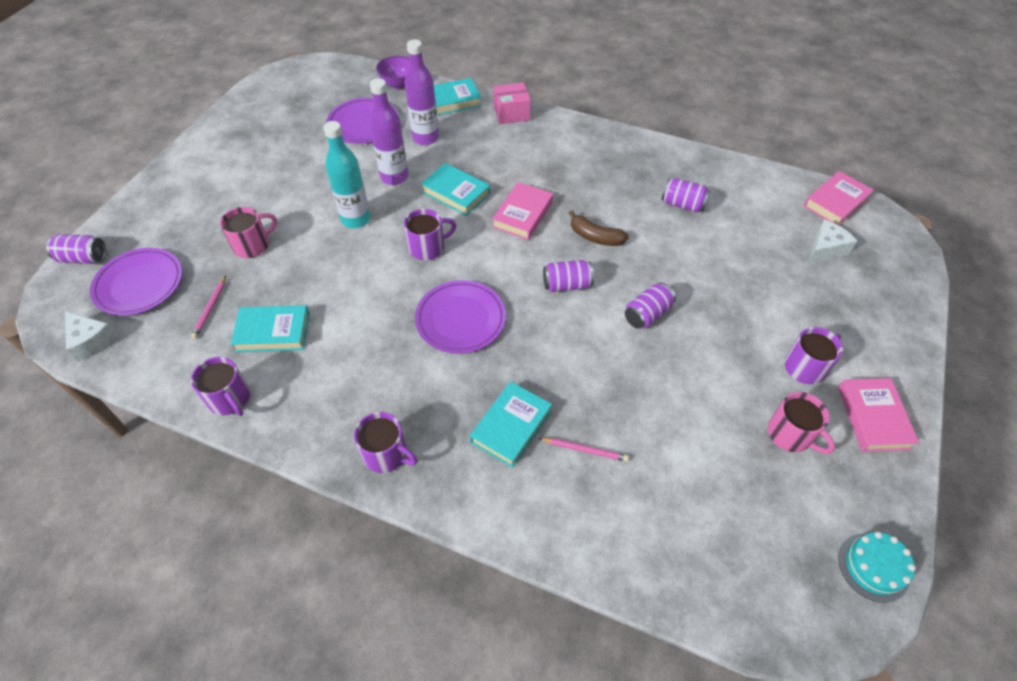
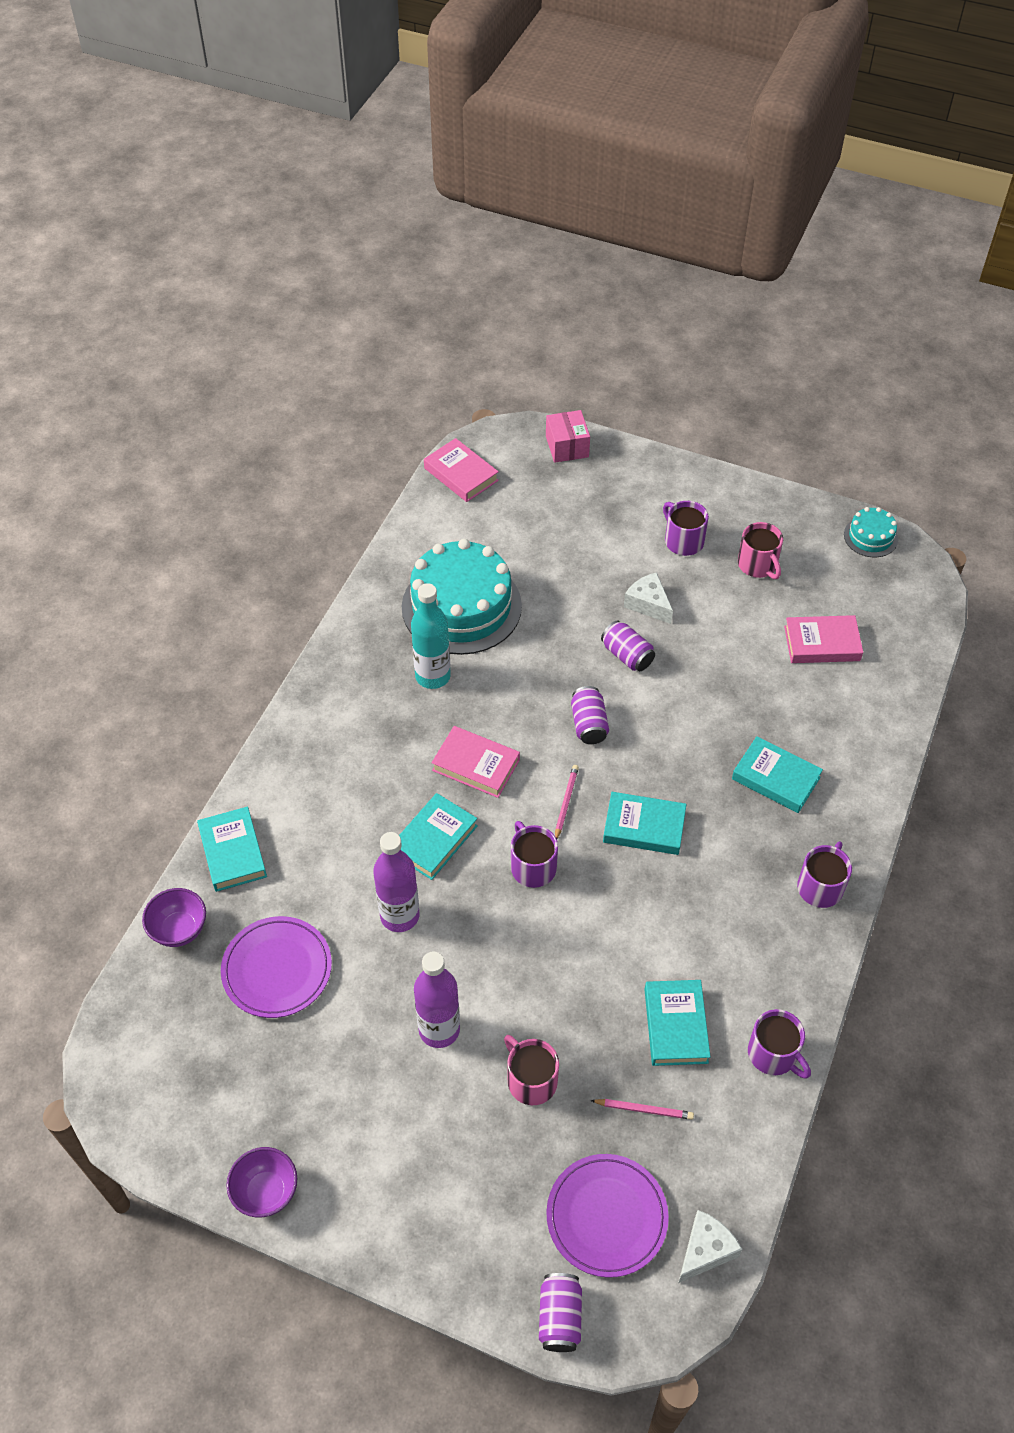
camera: 90 degrees left, 0 degrees up
(218, 128) = (266, 1192): none -> purple bowl
(230, 399) = (773, 1054): purple mug -> purple mug turned 90 degrees clockwise
(356, 219) = (482, 955): turquoise bottle -> turquoise bottle (433, 676)
(425, 138) = (317, 882): purple bottle -> purple bottle (439, 1030)
(460, 319) = (644, 827): purple plate -> turquoise book
(511, 113) = (271, 777): pink box -> pink box (567, 446)
(585, 450) = (794, 718): pink pencil -> pink pencil (566, 803)
(595, 237) = (514, 693): brown banana -> none
(683, 204) = (461, 606): purple can -> turquoise cake
(791, 434) = (758, 565): pink mug -> pink mug turned 105 degrees clockwise
(825, 249) = (530, 496): white cheese -> white cheese (648, 604)
(873, 417) = (733, 506): pink book -> pink book (822, 643)

